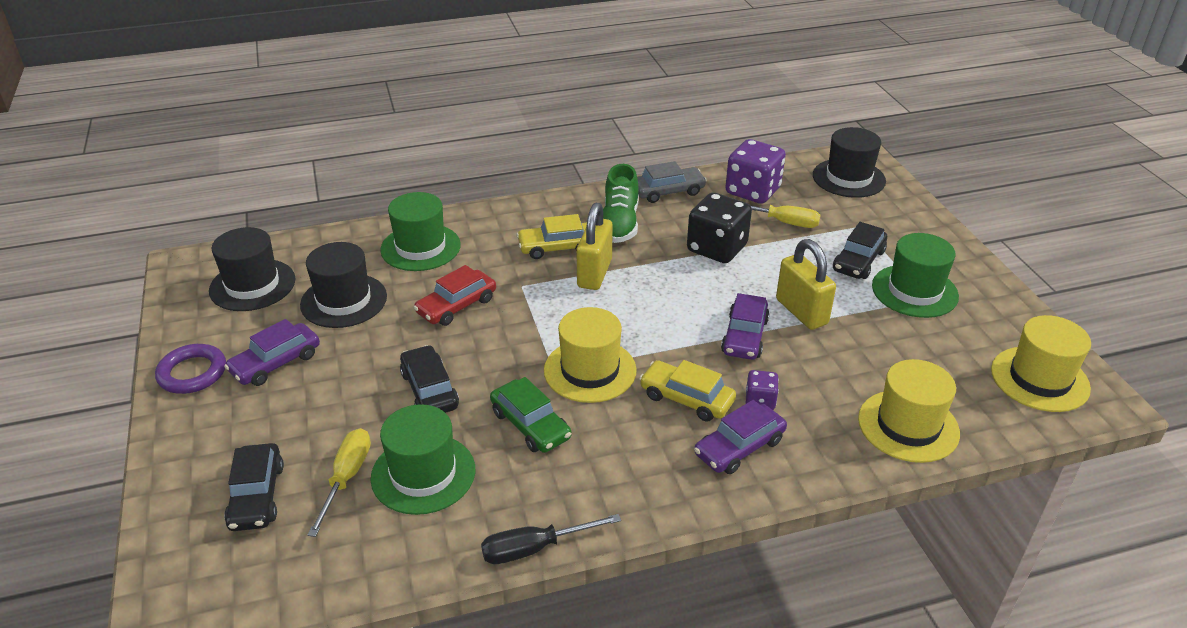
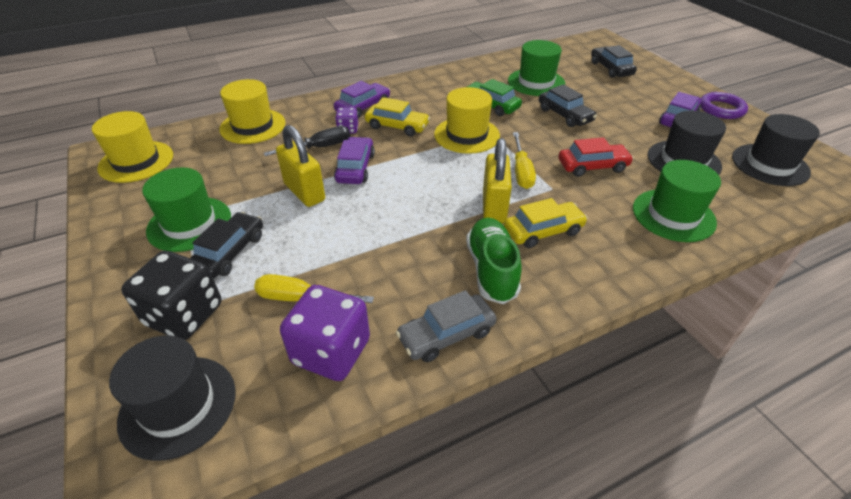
camera: 170 degrees right, 5 degrees up
(346, 478) = (574, 77): yellow screwdriver -> yellow screwdriver (521, 171)
(456, 306) = (592, 166): red car -> red car turned 45 degrees clockwise
(535, 548) = (463, 65): black screwdriver -> black screwdriver (319, 147)
(717, 248) = (379, 250): black dice -> black dice (184, 315)

